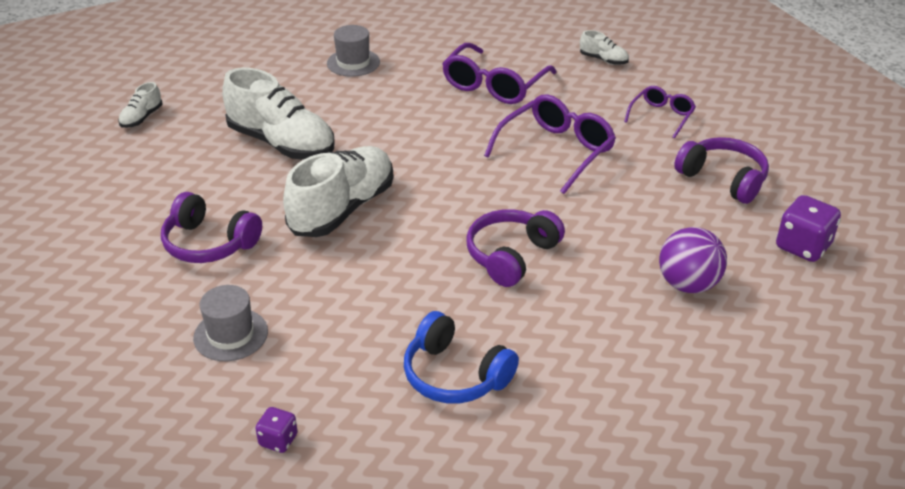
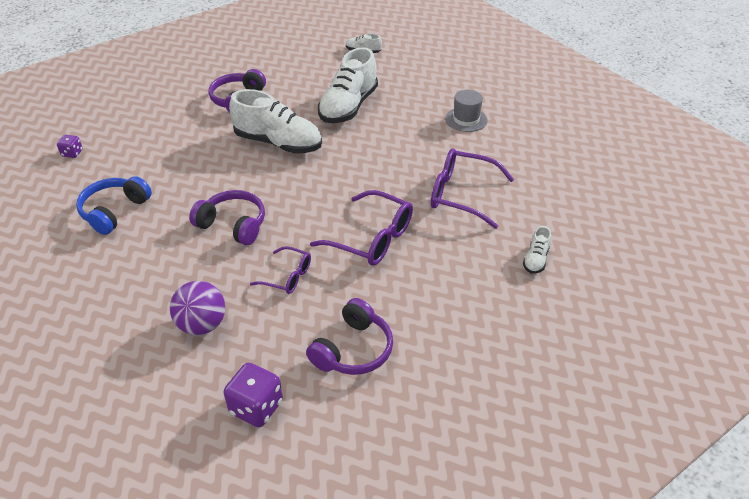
camera: 80 degrees right, 5 degrees up
(231, 335) = (157, 123): grey hat -> none
(661, 116) = (448, 304): purple glasses -> purple glasses (288, 276)

